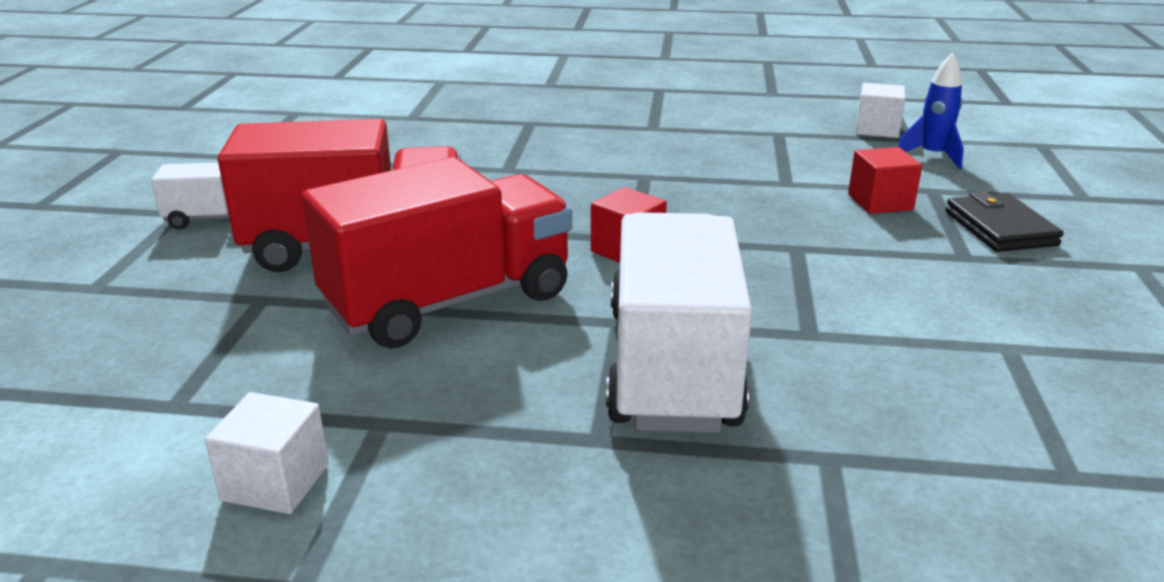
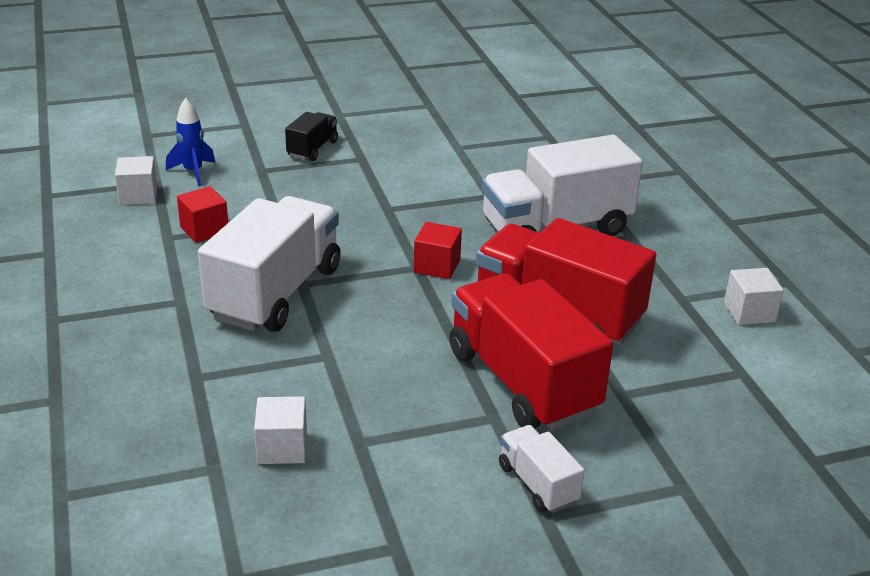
camera: 115 degrees left, 5 degrees up
(404, 138) = (282, 447): none -> white cube
(636, 163) = (276, 293): none -> white truck
(880, 202) = (295, 186): red cube -> red cube (204, 230)
(1000, 228) = (312, 149): black wallet -> black truck

